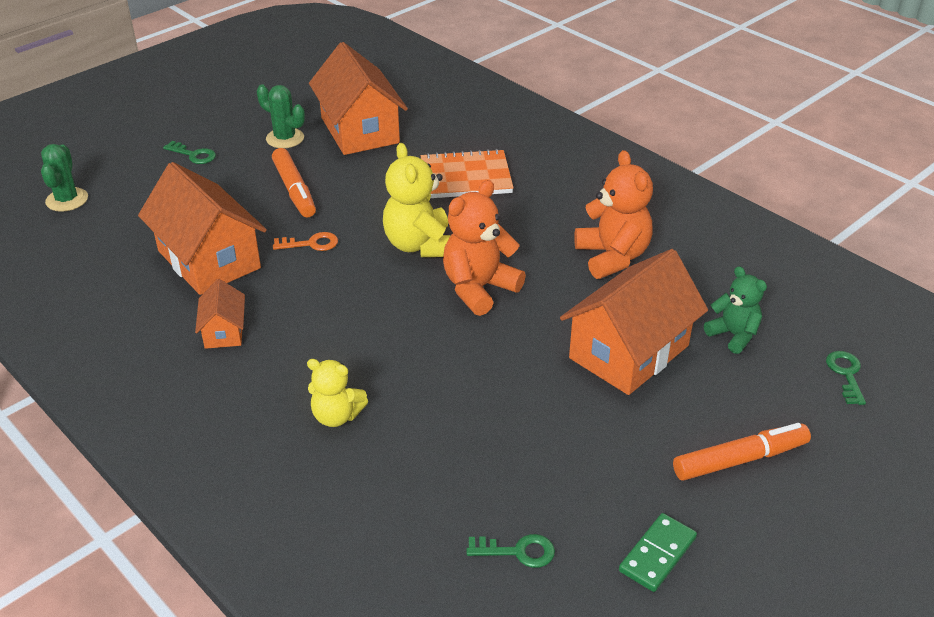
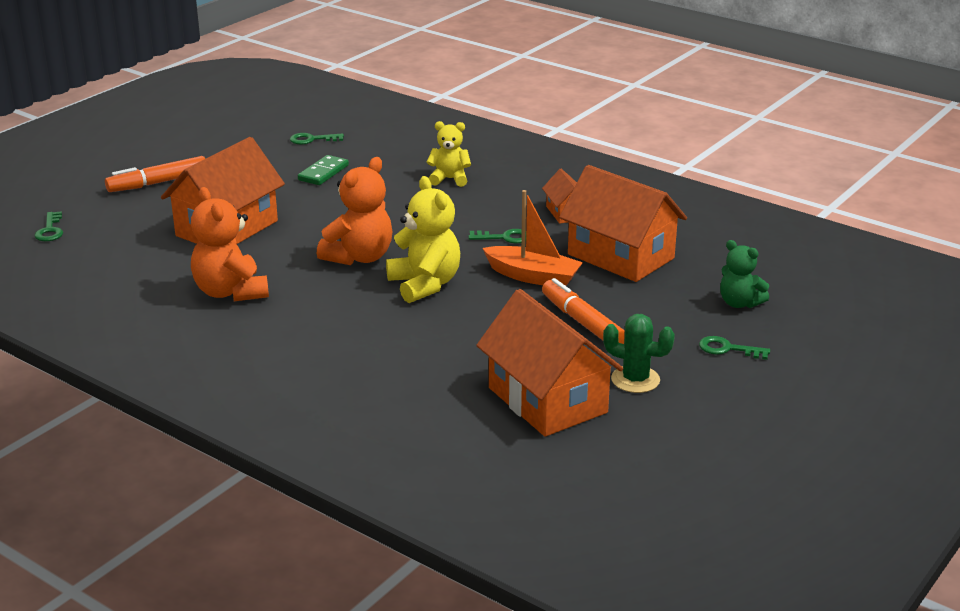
camera: 170 degrees right, 10 degrees down
(67, 200) = (813, 291): green cactus -> none
(311, 244) = (533, 276): orange key -> orange boat
(314, 300) = (504, 237): none -> green key
(466, 177) = (394, 354): orange notebook -> none
(657, 554) = (226, 145): green domino -> green domino (323, 173)
(733, 335) = (133, 246): green teddy bear -> green teddy bear (739, 303)

